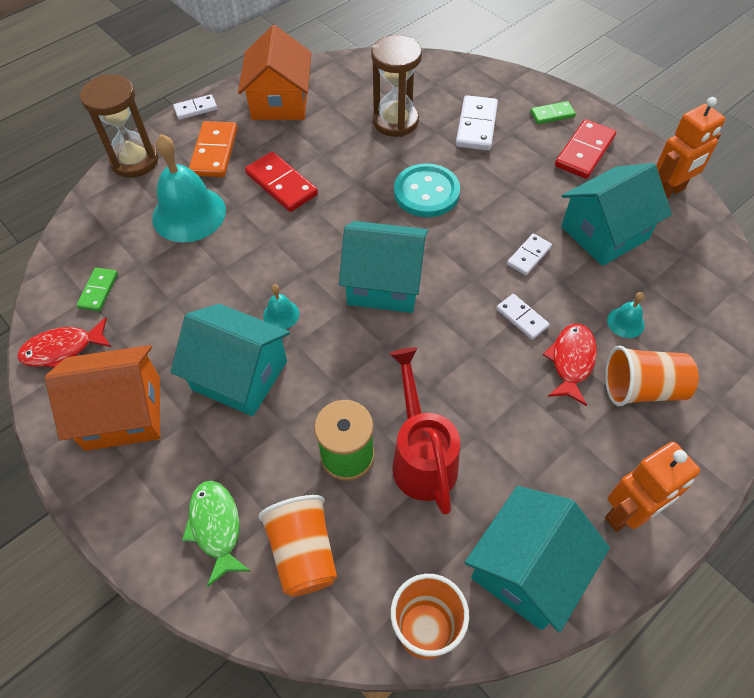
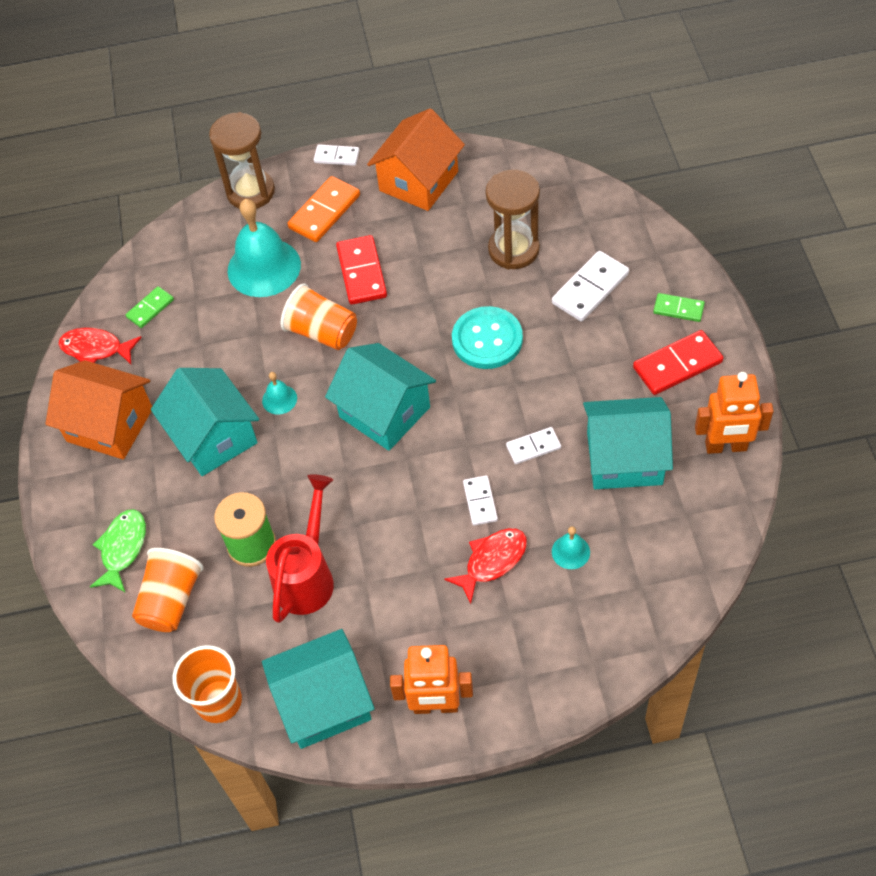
camera: 35 degrees right, 0 degrees up
(642, 389) = (534, 616): orange cup -> orange cup (322, 332)

